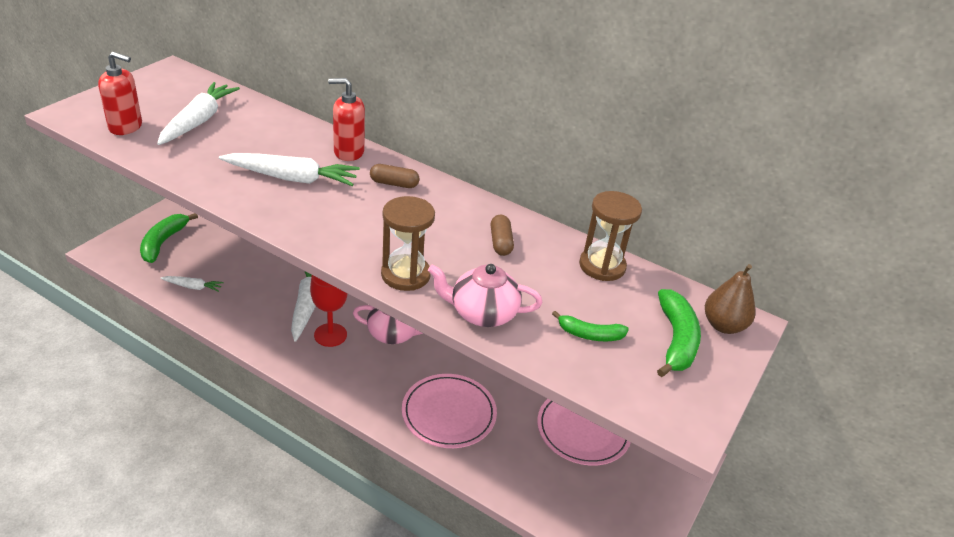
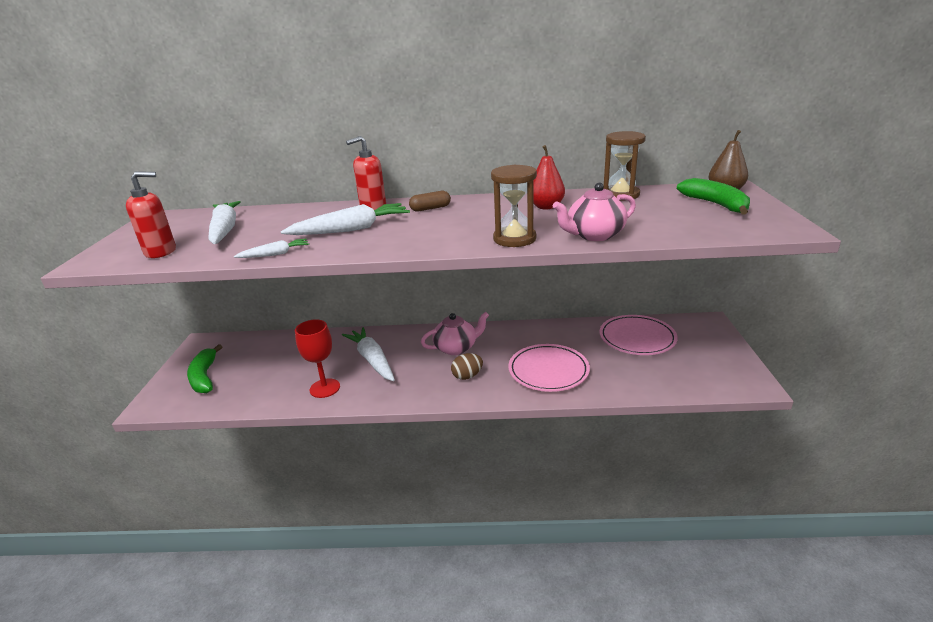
camera: 25 degrees left, 10 degrees down
(193, 287) = (264, 391): white carrot -> white carrot (275, 254)
(330, 335) = (411, 369): red goblet -> red goblet (325, 388)
(369, 373) = (467, 376): none -> brown egg
(500, 242) = (546, 207): brown capsule -> red pear
(590, 334) = (670, 219): green banana -> none

